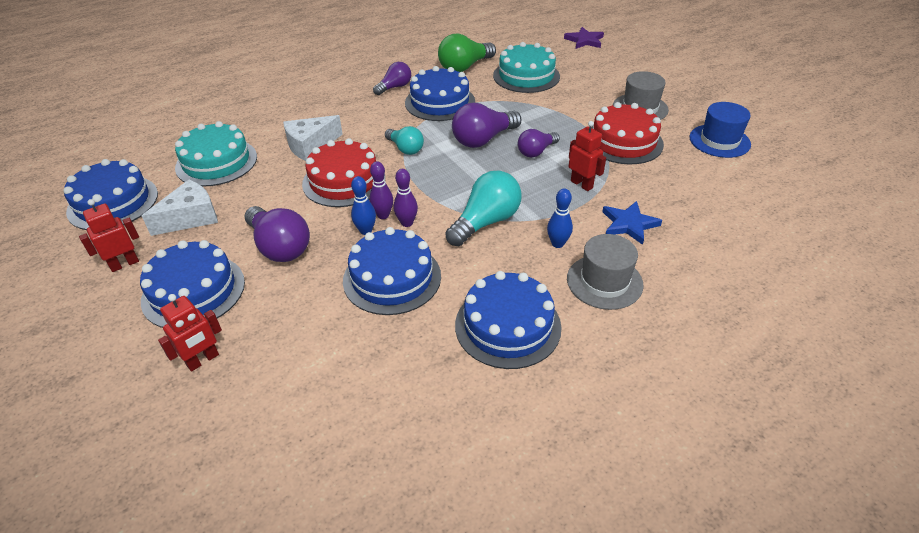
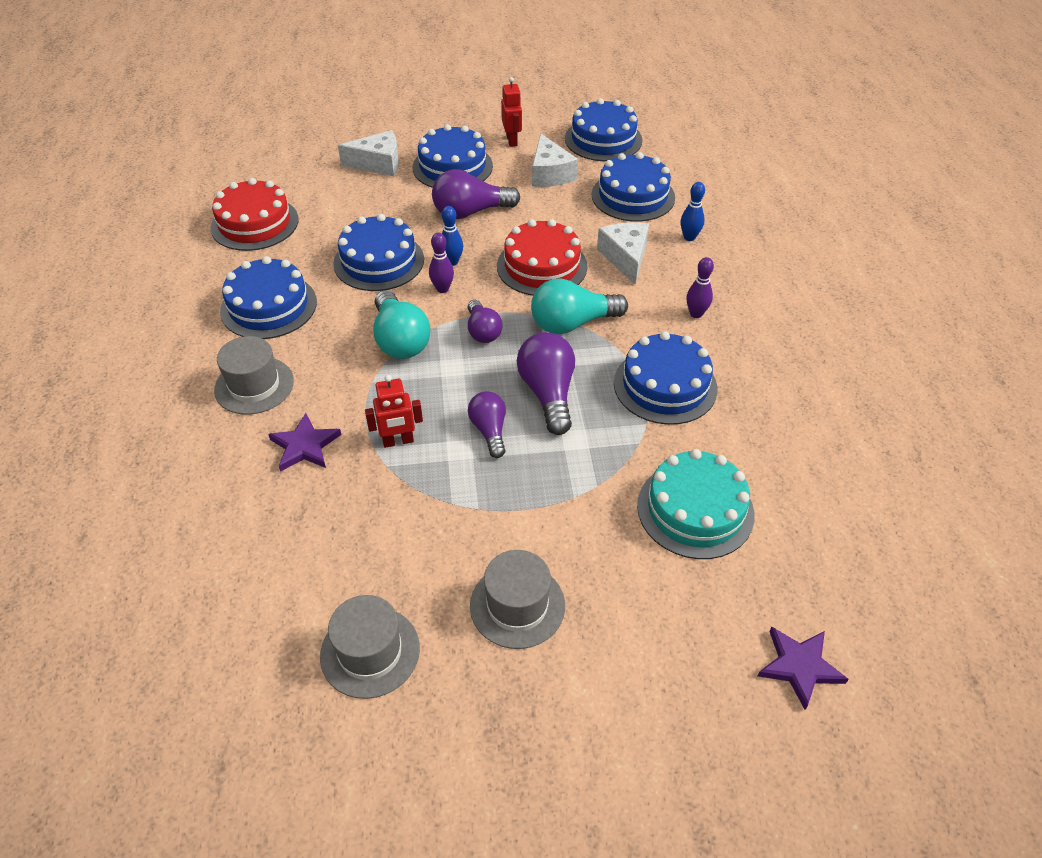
camera: 115 degrees right, 5 degrees up
(203, 360) = (378, 164): red robot -> white cheese
(216, 162) = (633, 196): turquoise cake -> blue cake
(383, 215) = (466, 277): purple bowling pin -> purple bowling pin (696, 314)
(395, 87) = (730, 355): purple light bulb -> purple light bulb (482, 331)
(405, 149) = (572, 323): turquoise light bulb -> turquoise light bulb, size x1.59
(464, 67) = (760, 447): green light bulb -> none
(557, 244) = (327, 377): blue bowling pin -> blue bowling pin (689, 237)
(623, 142) = (449, 531): red cake -> red cake (254, 223)
(629, 224) = (305, 446): blue star -> purple star
(719, 141) = (370, 651): blue hat -> grey hat

